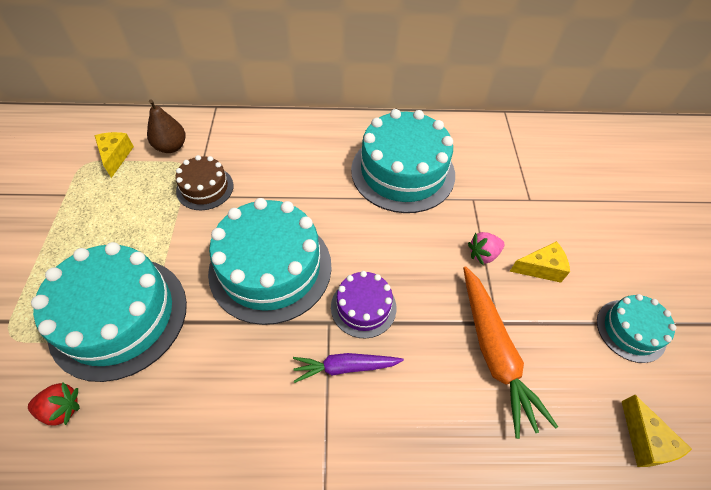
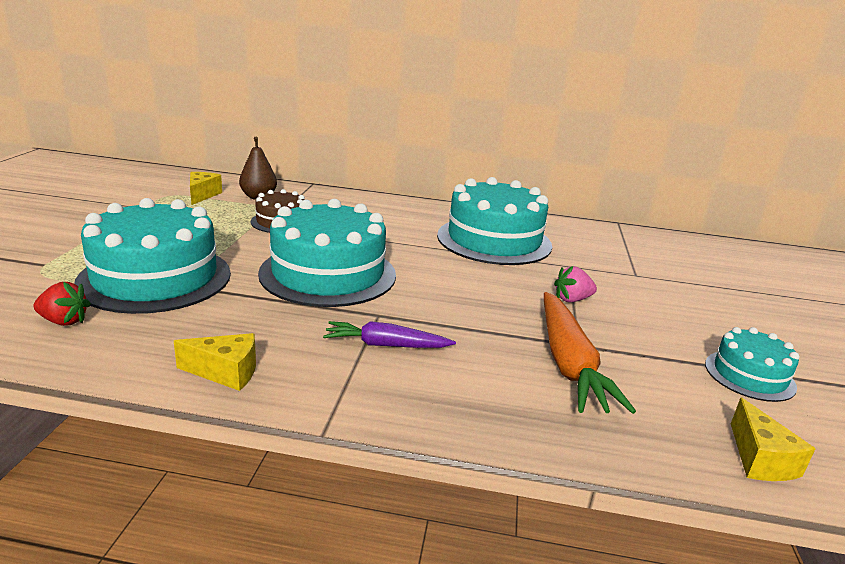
camera: 10 degrees right, 30 degrees down
(363, 307) = (421, 311): purple cake -> none
(540, 268) = (640, 318): yellow cheese -> yellow cheese (226, 372)

